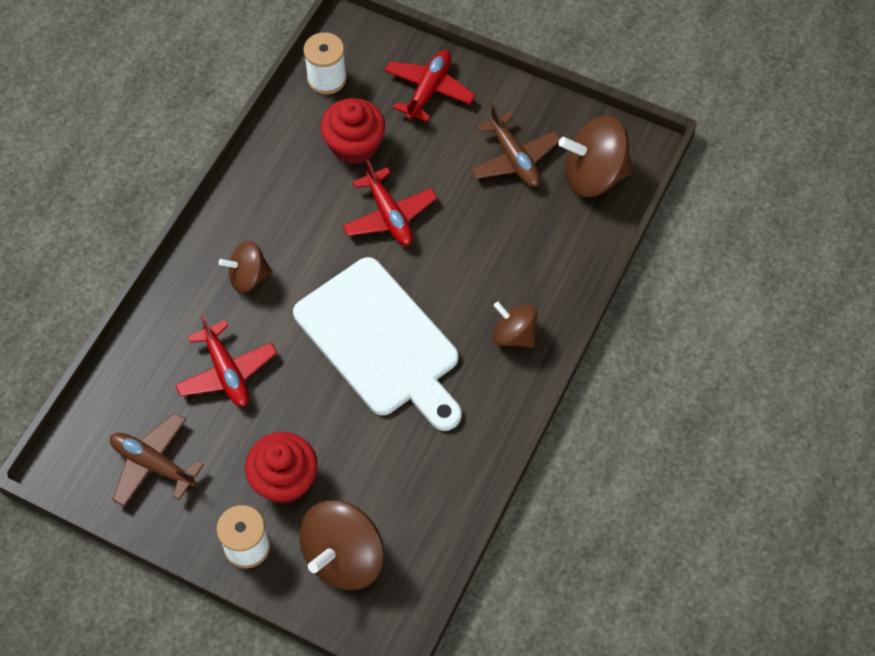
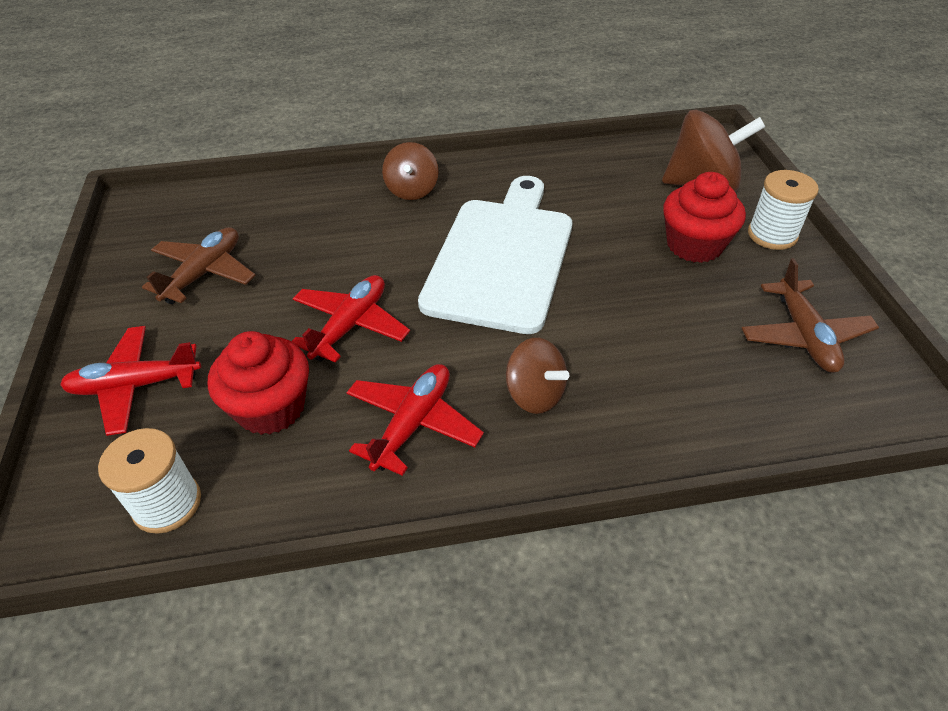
camera: 125 degrees left, 15 degrees down
(226, 372) = (654, 342): red plane -> red plane (413, 424)
(594, 175) = (192, 217): brown spinning top -> none

